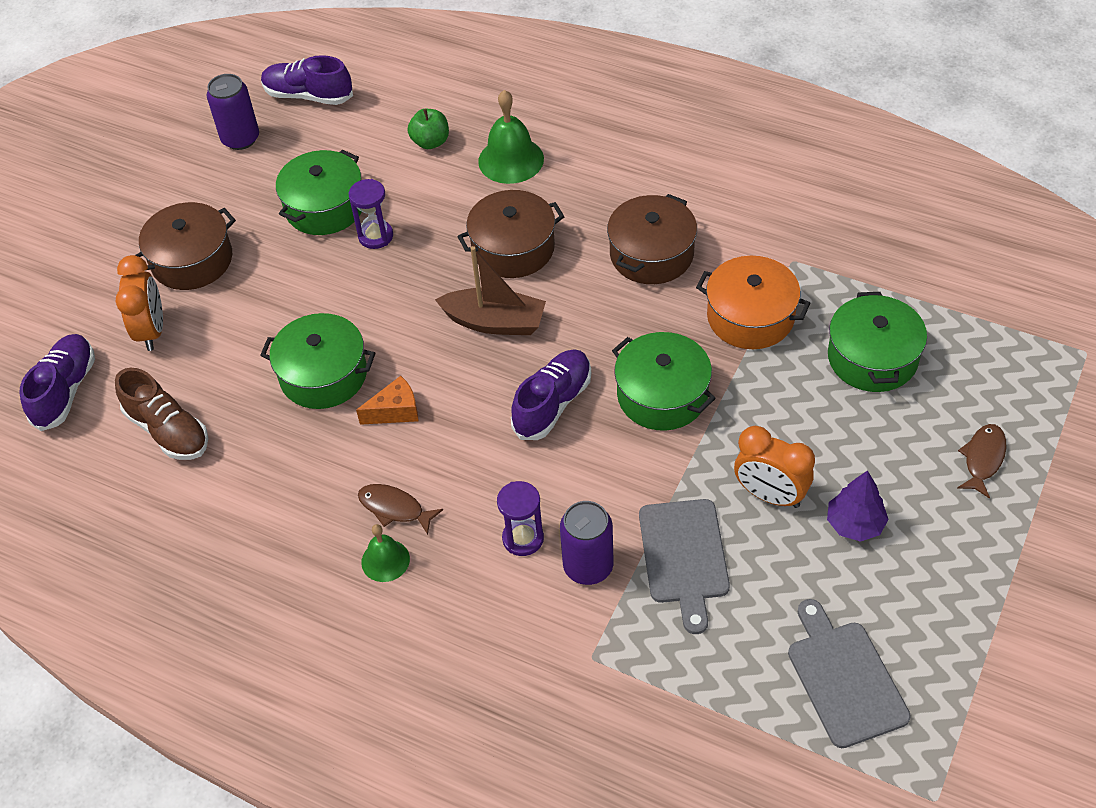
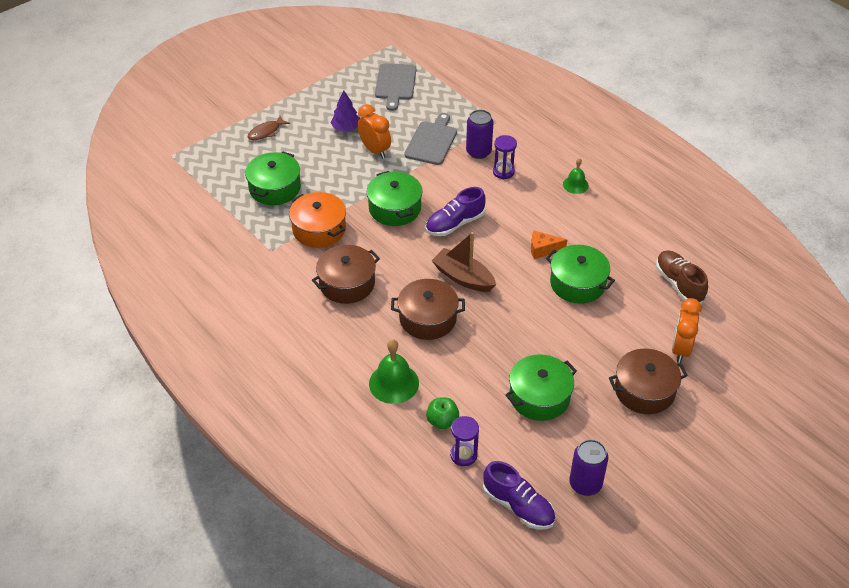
camera: 160 degrees left, 5 degrees down
(65, 391) = (741, 330): purple shoe -> none
(376, 236) = (512, 361): purple hourglass -> purple hourglass (463, 455)
(395, 508) = (562, 204): brown fish -> none

